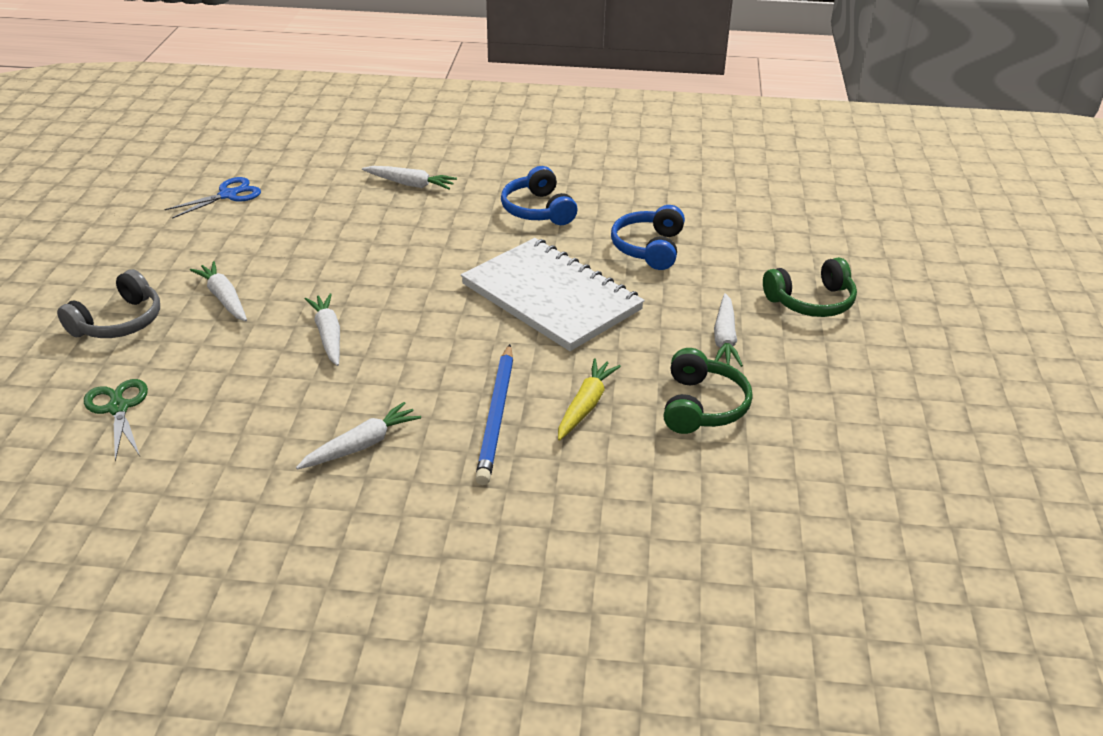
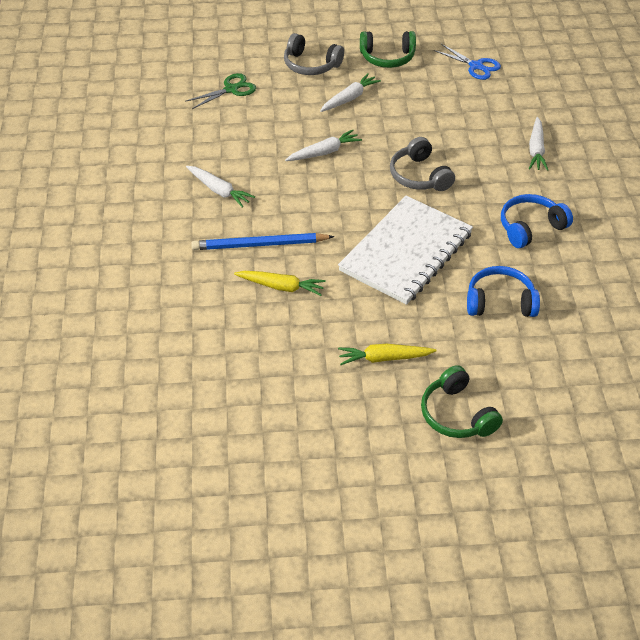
camera: 80 degrees right, 10 degrees up
(416, 267) = (419, 176): none -> grey headphones
(702, 406) = (295, 349): green headphones -> green headphones (387, 57)
(724, 338) = (384, 358): white carrot -> yellow carrot

